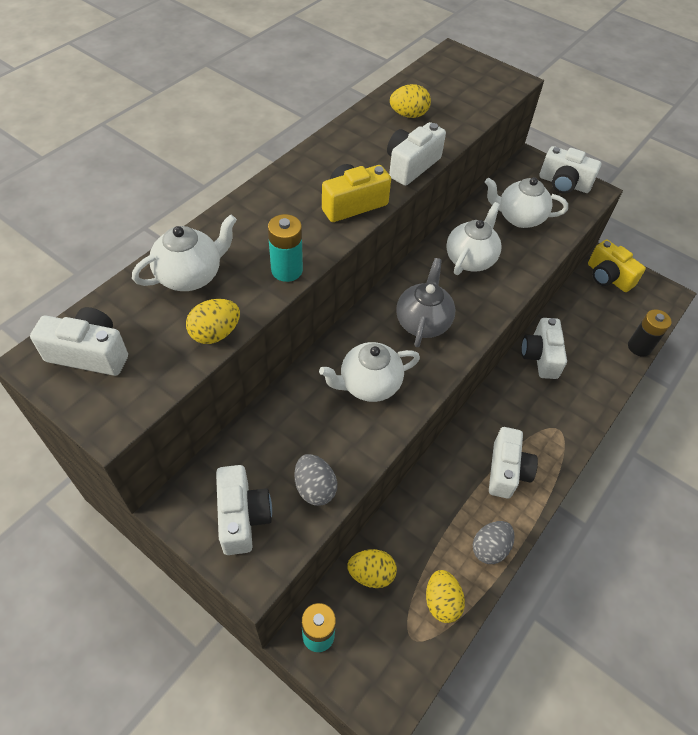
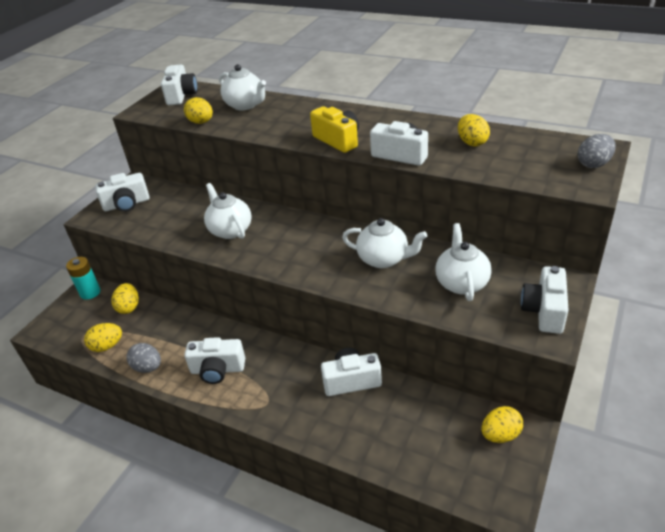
camera: 85 degrees right, 15 degrees down
(287, 270) = (260, 131): turquoise battery -> none
(315, 488) = (146, 225): grey egg -> grey egg (593, 164)
(423, 322) = (298, 244): grey teapot -> none
(608, 277) = (500, 435): yellow camera -> yellow egg
(639, 347) = (398, 471): black battery -> none

